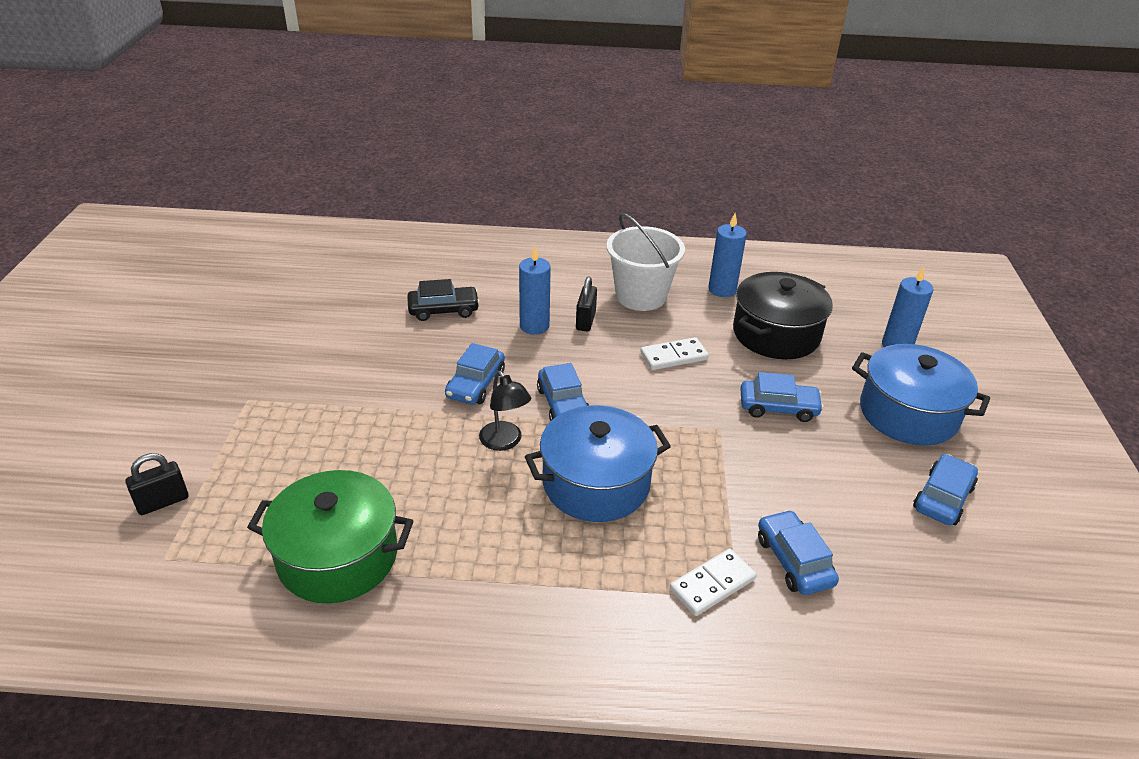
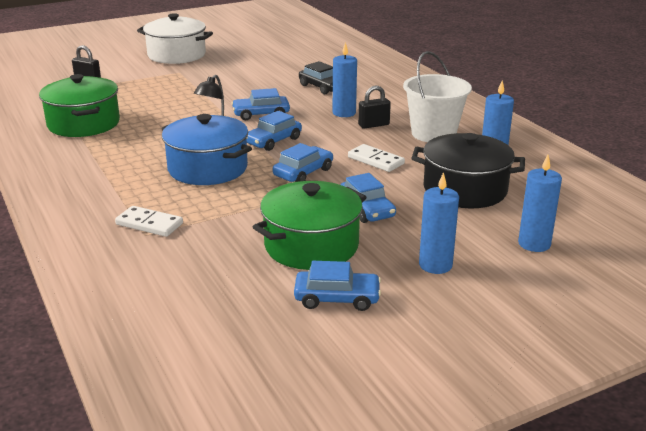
camera: 60 degrees right, 10 degrees down
(176, 379) = (176, 55): none -> white pot
(794, 561) = (198, 247): blue car -> blue car (303, 172)
(833, 474) = (311, 245): none -> green pot
(908, 414) = (435, 265): blue pot -> blue candle

